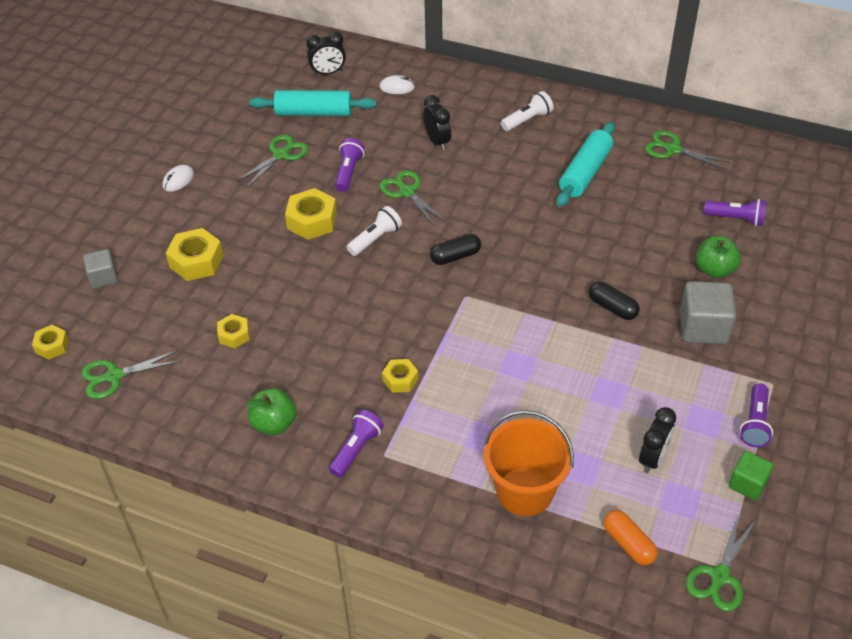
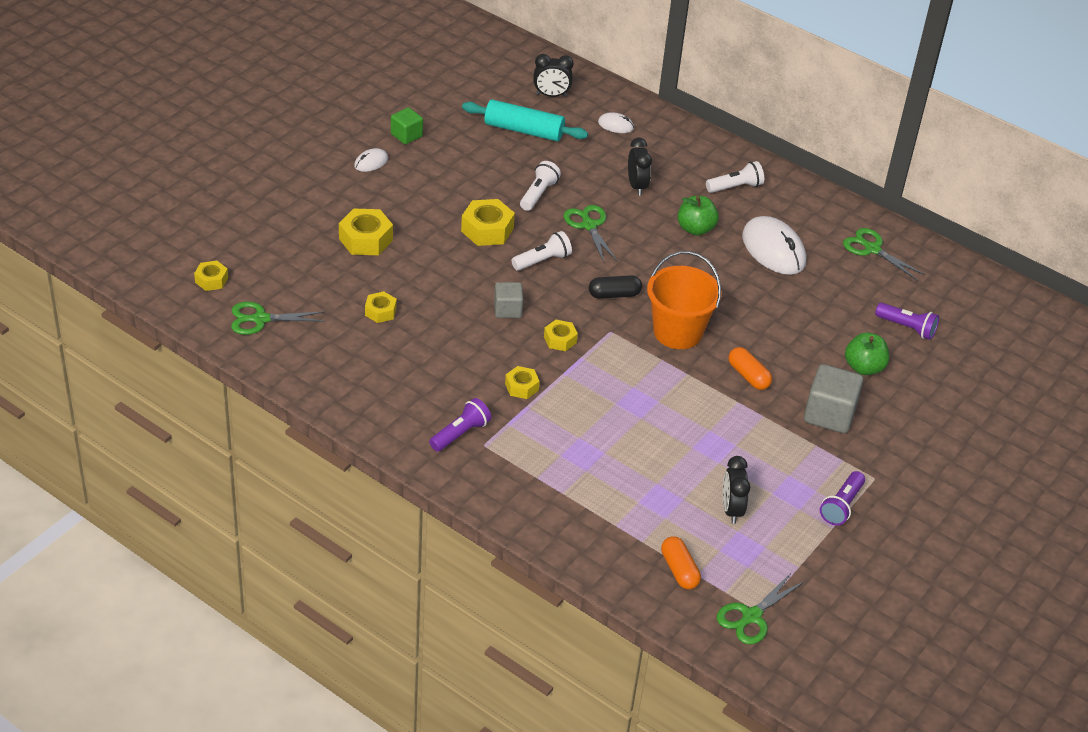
camera: 10 degrees right, 5 degrees down
(103, 278) = (275, 233): grey cube -> grey cube (507, 310)
(274, 424) = (393, 394): green apple -> green apple (695, 229)
(281, 155) = (478, 162): green scissors -> none
(348, 172) = (538, 194): purple flashlight -> white flashlight
(420, 318) = (560, 340): none -> yellow nut
(524, 491) = (601, 505): orange bucket -> orange bucket (677, 332)
(585, 173) = (773, 250): turquoise rolling pin -> white mouse
(612, 308) = (748, 376): black capsule -> orange capsule
(653, 458) = (731, 510): black clock -> black clock turned 135 degrees clockwise
(747, 484) = (811, 552): green cube -> green cube (406, 135)

